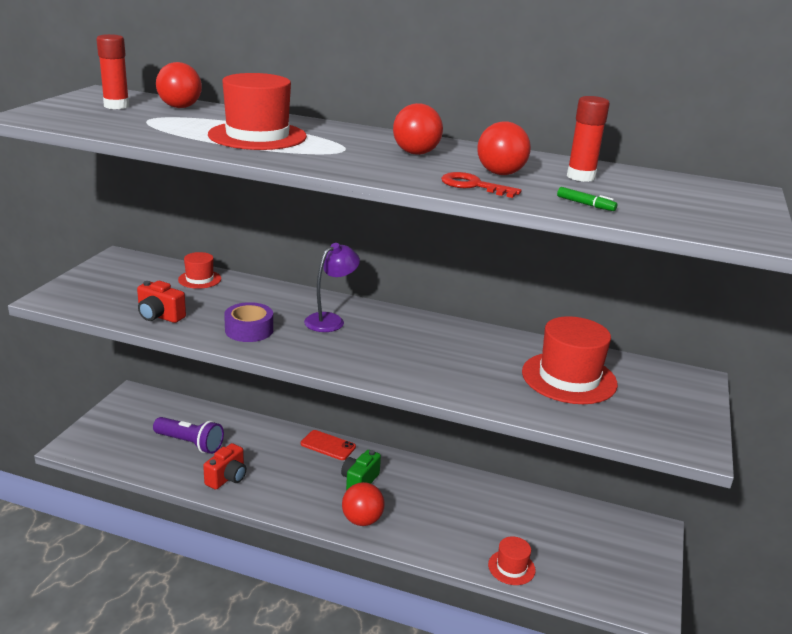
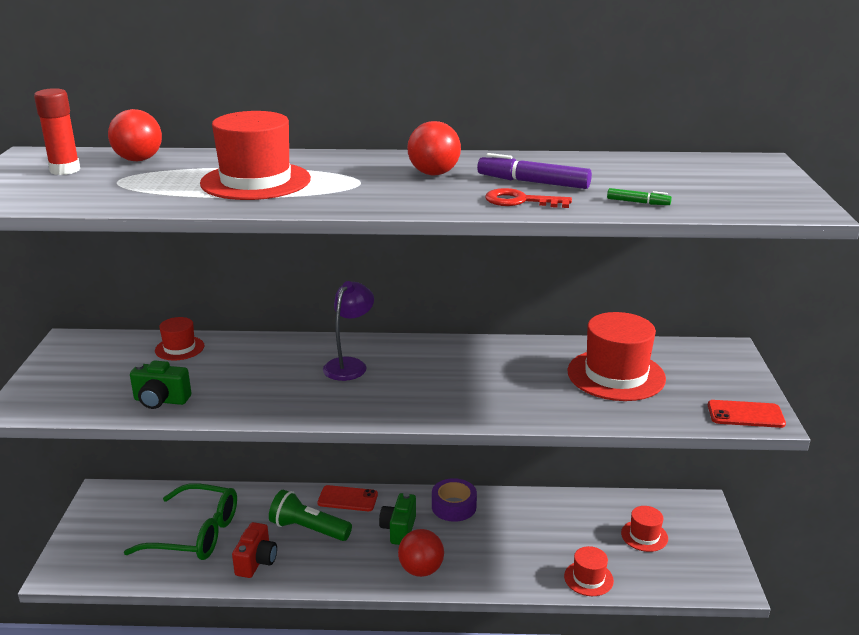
camera: 15 degrees left, 0 degrees up
(159, 316) = (161, 401): red camera -> green camera
(190, 443) = (196, 534): purple flashlight -> green glasses
(249, 330) = (270, 395): purple tape -> purple tape (454, 506)
(283, 462) = (308, 529): none -> green flashlight
(500, 173) = (533, 182): red ball -> purple marker
(580, 177) = (608, 173): red glue stick -> none
(584, 543) = (644, 536): none -> red hat
(678, 440) = (745, 415): none -> red phone

